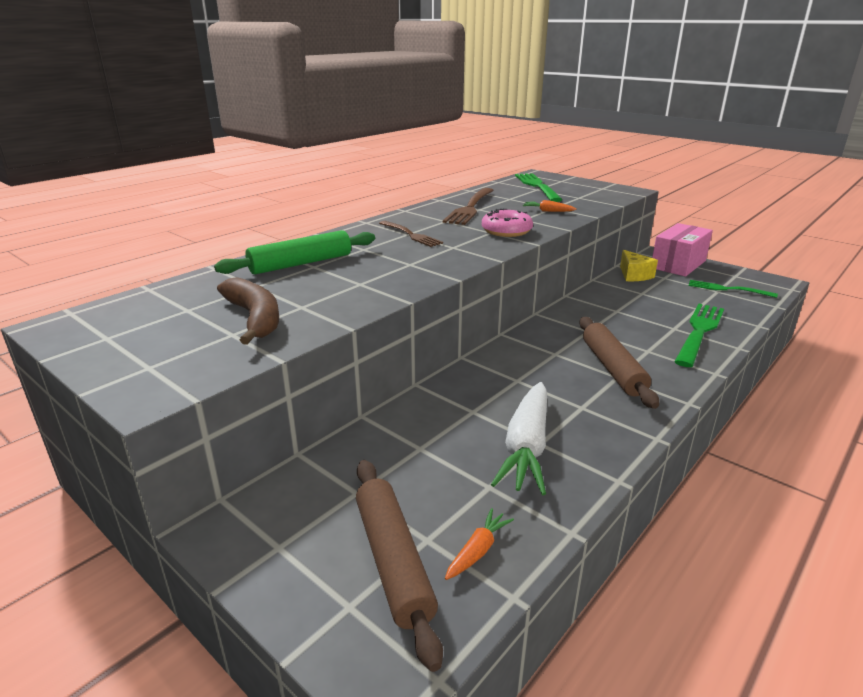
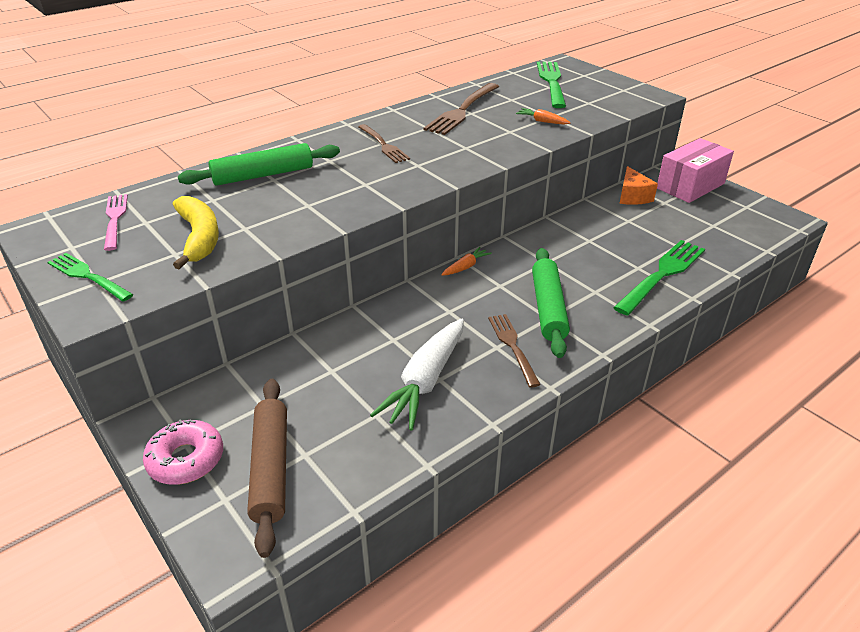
camera: 10 degrees right, 10 degrees up
(151, 310) = (115, 219): none -> pink fork
(255, 318) = (199, 238): brown banana -> yellow banana
(478, 550) = (342, 469): orange carrot -> orange carrot (466, 267)
(506, 231) = (483, 147): pink donut -> pink donut (186, 459)
(598, 405) = (513, 346): none -> brown fork
(612, 368) = (548, 308): brown rolling pin -> green rolling pin
(634, 275) = (632, 196): yellow cheese -> orange cheese
(727, 289) = (726, 224): green fork -> green fork (88, 276)

